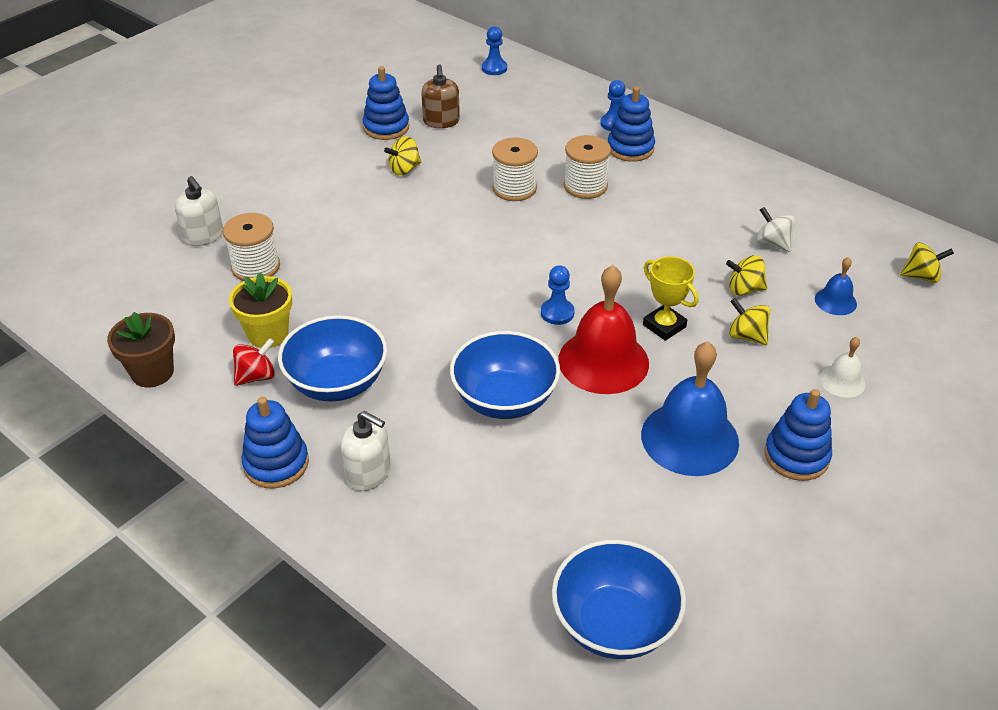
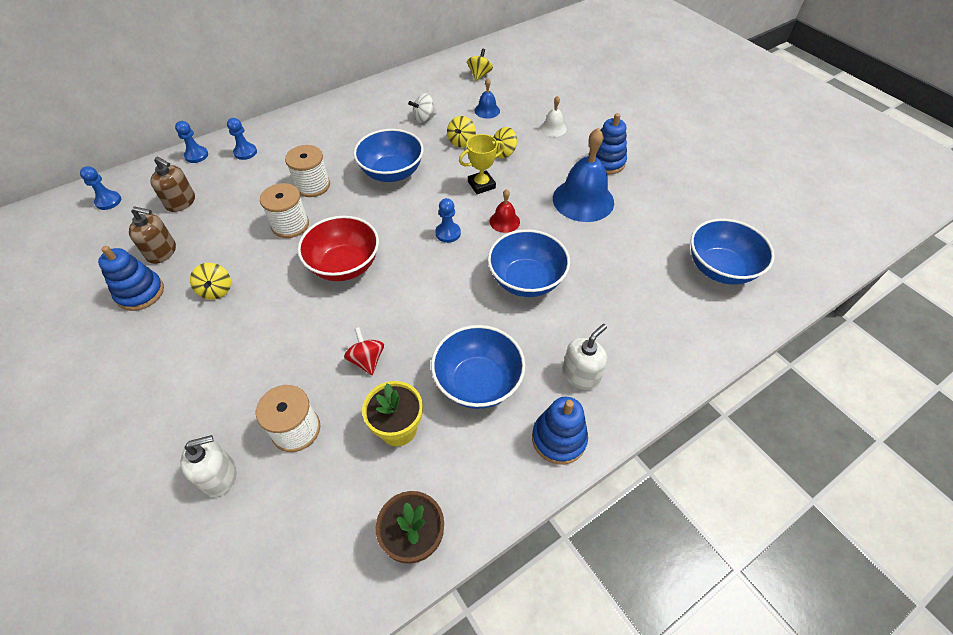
camera: 75 degrees left, 10 degrees up
(256, 376) = (450, 444): red spinning top -> red spinning top (367, 360)
(470, 243) = (344, 265): none -> red bowl
(513, 109) = (181, 202): none -> brown soap dispenser
(589, 94) = (196, 155): none -> blue pawn
(603, 361) = (504, 221): red bell -> red bell, size x0.48
(630, 148) = (282, 152): blue stacking toy -> none
(642, 241) = (392, 173): none -> blue bowl

